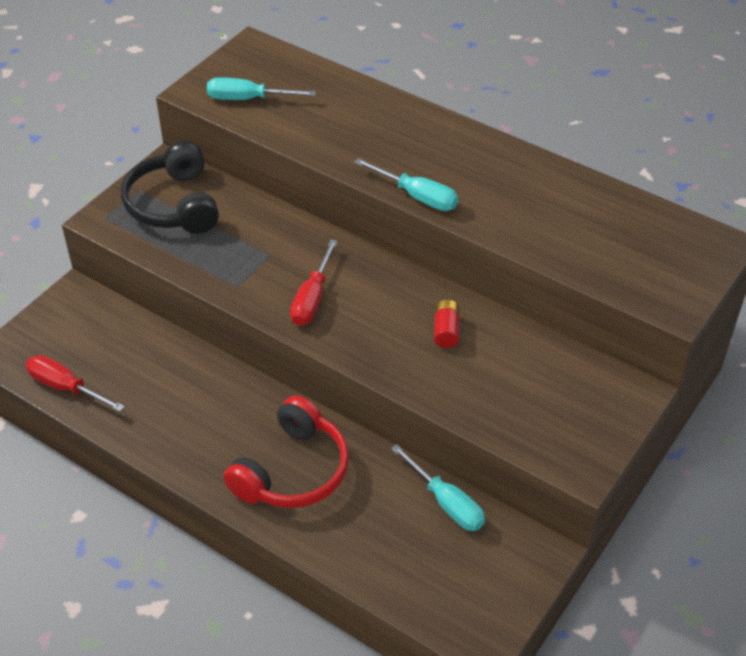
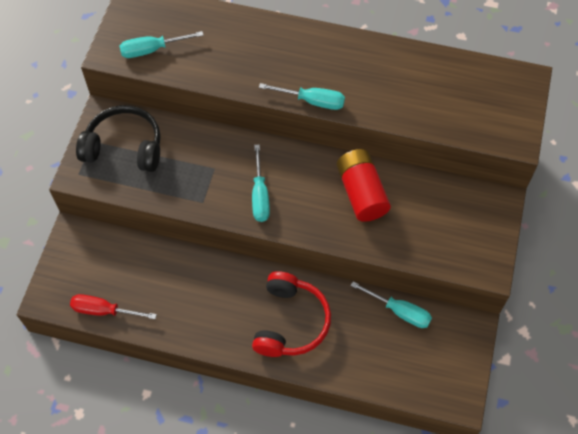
camera: 20 degrees left, 15 degrees up
(173, 204) = (124, 147): black headphones -> black headphones turned 135 degrees clockwise
(312, 298) = (260, 195): red screwdriver -> turquoise screwdriver
(446, 331) = (361, 193): red battery -> red battery, size x2.02

